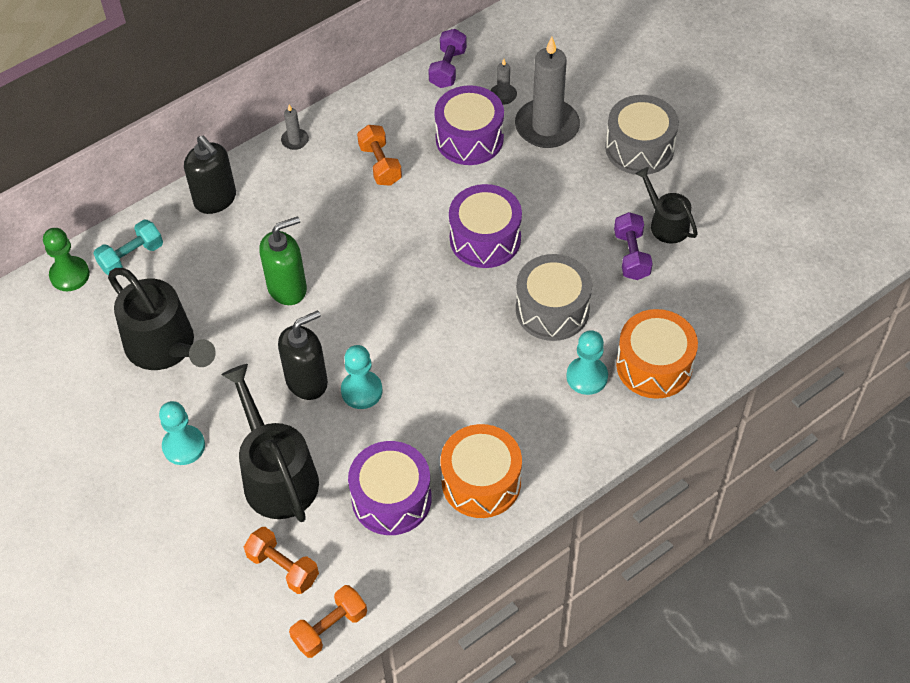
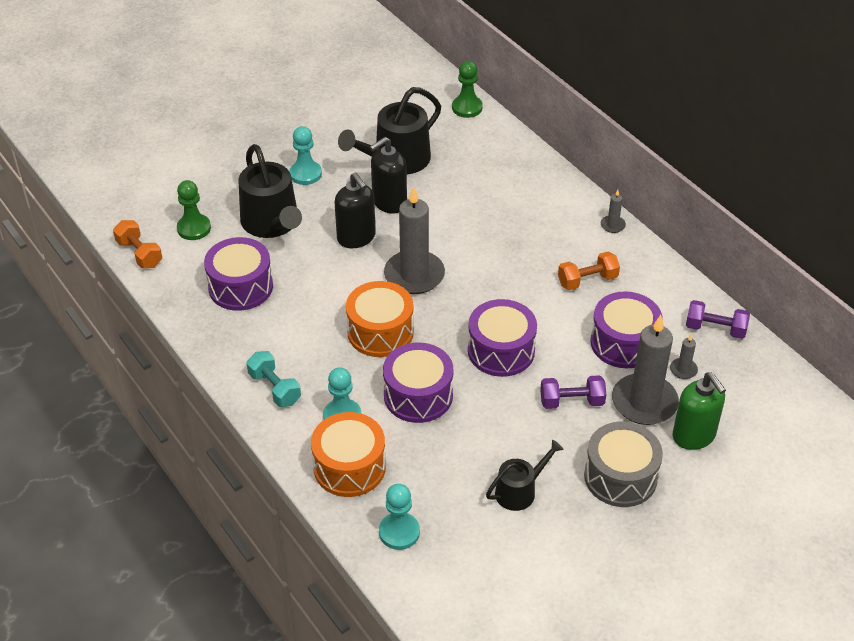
camera: 90 degrees right, 10 degrees down
(131, 257) = (484, 138): turquoise dumbbell -> turquoise dumbbell (274, 388)
(215, 199) = (543, 180): black soap dispenser -> black soap dispenser (389, 202)
(277, 476) = (272, 223): black watering can -> black watering can turned 90 degrees clockwise
(283, 567) = (194, 228): orange dumbbell -> green pawn
(287, 288) = (450, 224): green soap dispenser -> green soap dispenser (694, 436)
(361, 391) = (343, 269): turquoise pawn -> turquoise pawn (399, 532)
(371, 320) = (414, 275): none -> grey candle
(481, 482) = (246, 341): orange drum -> orange drum (380, 332)
(552, 309) = (418, 395): grey drum -> purple drum
(631, 255) = (480, 459): purple dumbbell -> purple dumbbell (571, 401)

